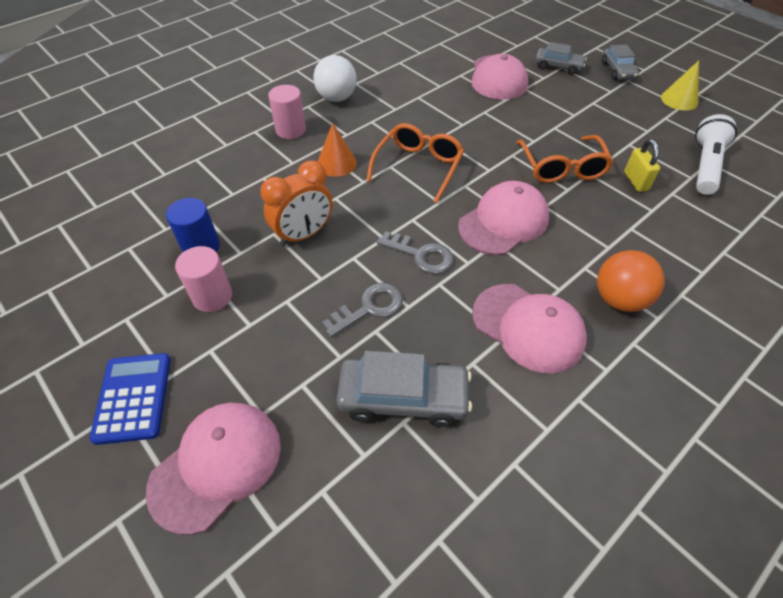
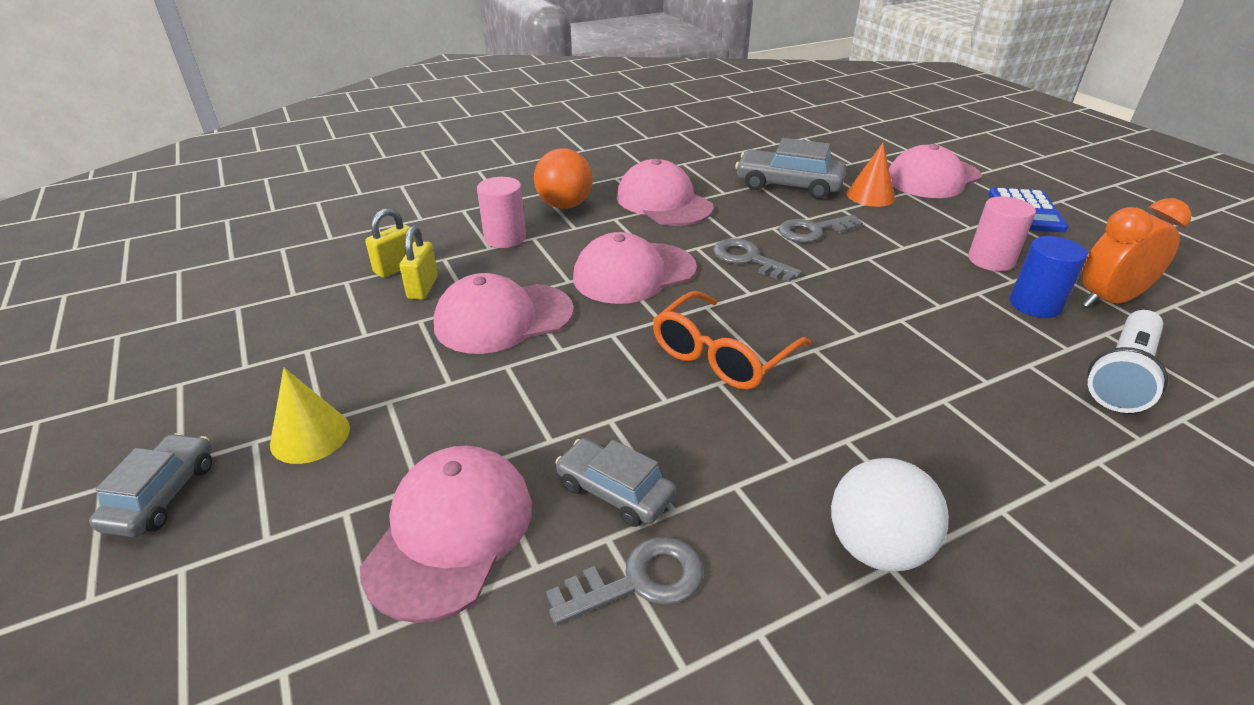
camera: 165 degrees left, 15 degrees down
(290, 130) = (969, 471): pink cylinder -> pink cylinder (505, 238)
(304, 235) = (897, 297): orange clock -> orange clock (1108, 300)
(336, 163) = (861, 384): orange cone -> orange cone (870, 195)
(422, 77) = (639, 581): none -> grey key
(558, 66) = (274, 541): grey car -> grey car (615, 491)
(562, 168) = (503, 318): orange glasses -> pink cap
(674, 194) = (396, 267): none -> yellow padlock
(679, 100) = (165, 394): yellow cone -> yellow cone (310, 435)
(705, 166) = (306, 290): white flashlight -> white flashlight (1122, 375)

